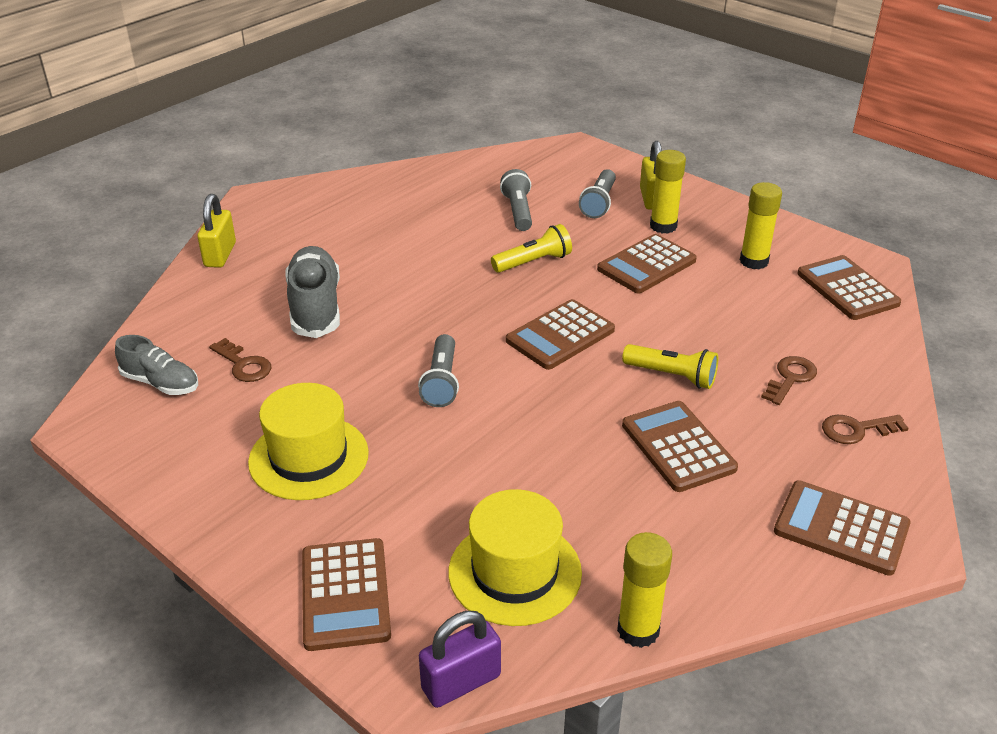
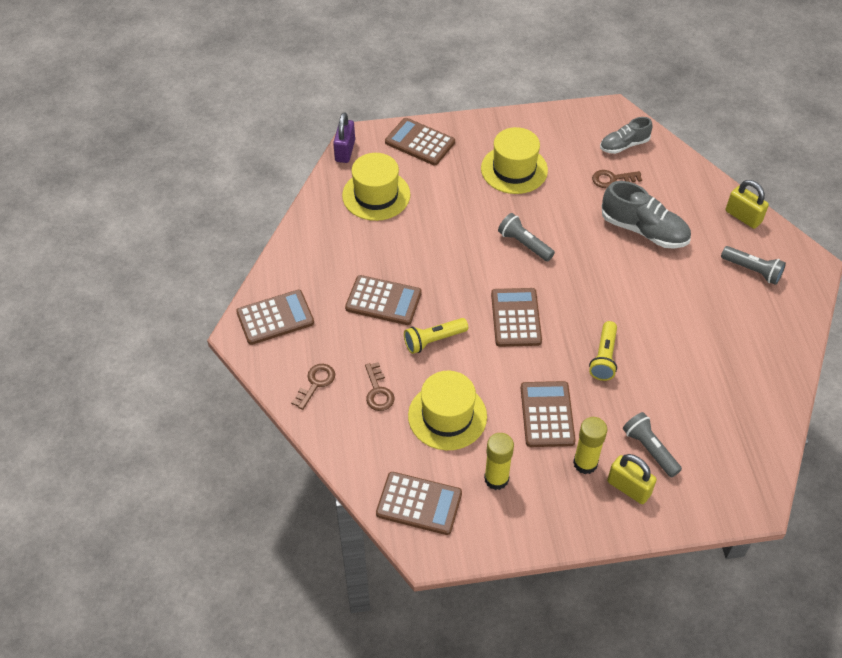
camera: 130 degrees right, 15 degrees up
(518, 211) = (677, 393): grey flashlight -> grey flashlight (752, 270)
(638, 630) = (309, 212): yellow glue stick -> none
(741, 319) = (447, 416): none -> yellow hat

